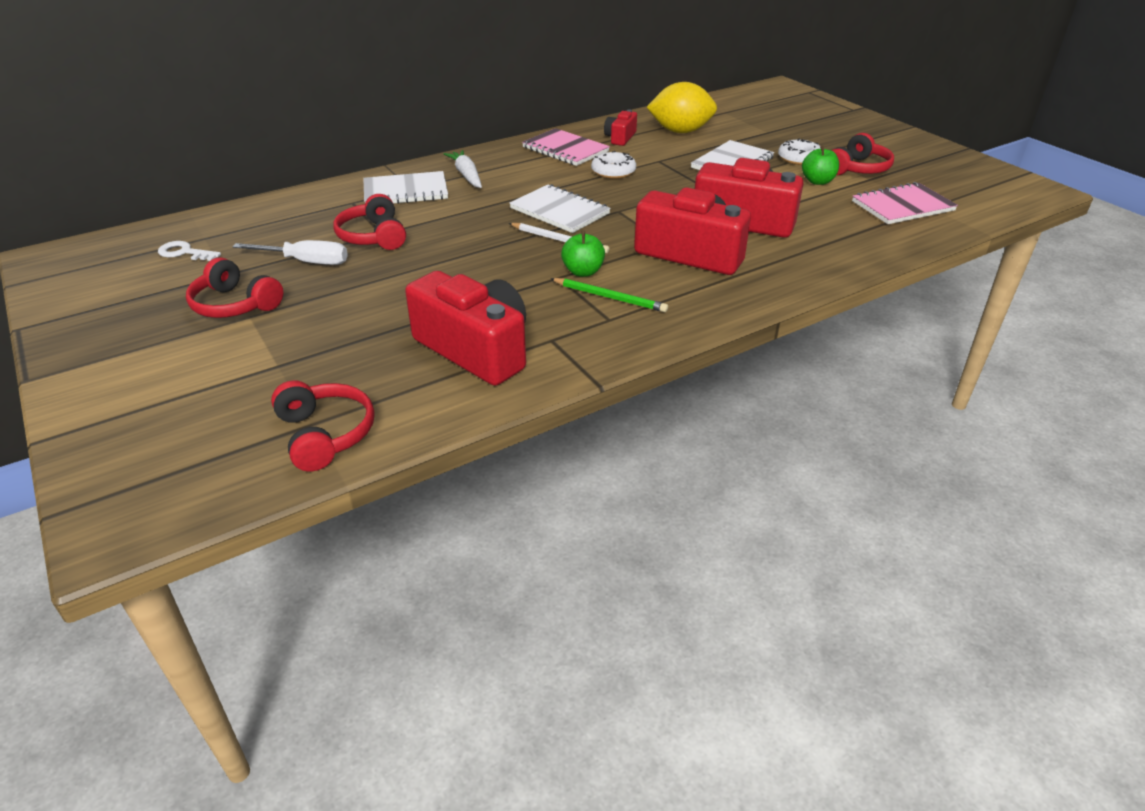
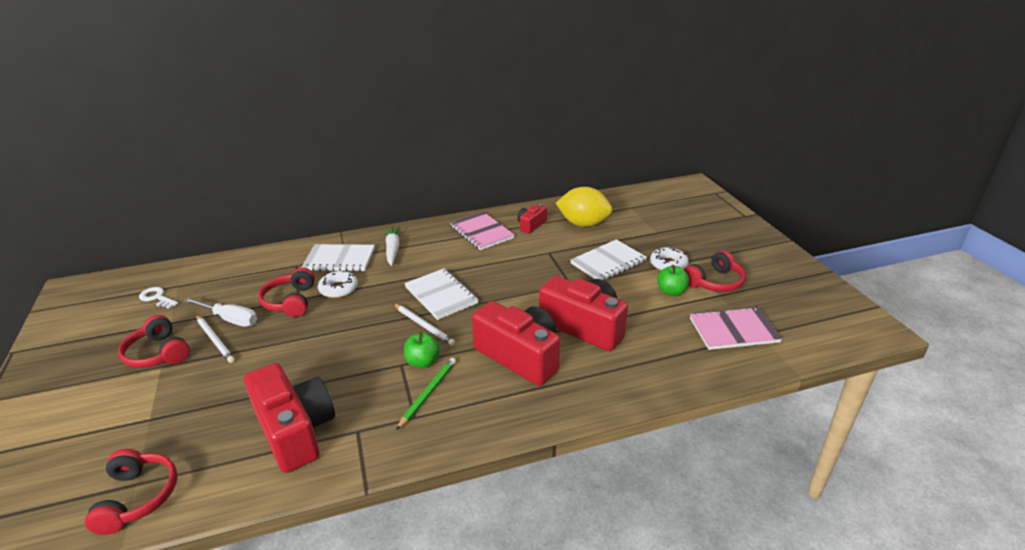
camera: 15 degrees right, 5 degrees down
(303, 283) = (215, 340): none -> white pencil
(610, 297) = (428, 393): green pencil -> green pencil turned 105 degrees counterclockwise
(613, 171) = (506, 259): white donut -> white donut (338, 289)

